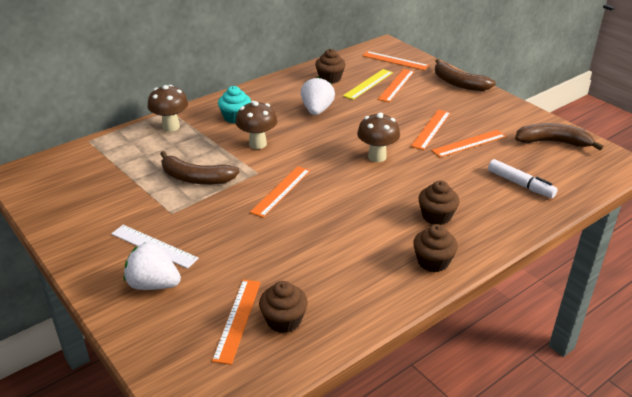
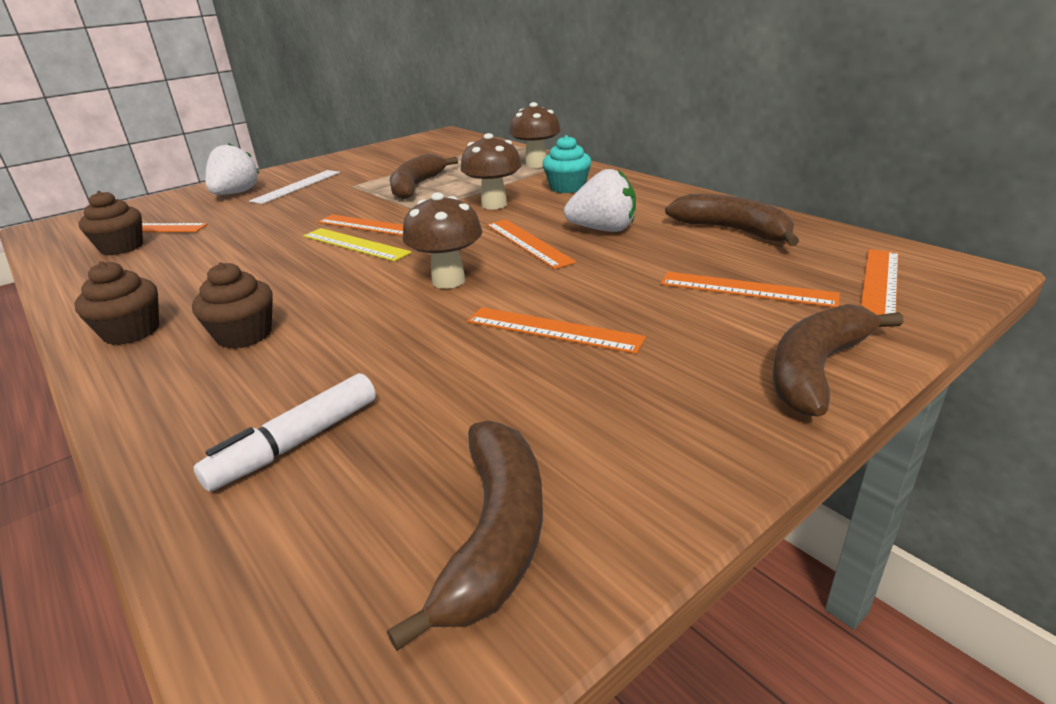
camera: 90 degrees right, 5 degrees down
(330, 78) = (733, 231): brown cupcake -> brown banana
(368, 84) = (732, 262): yellow ruler -> yellow ruler (355, 244)
(469, 143) = (491, 376): orange ruler -> orange ruler (528, 243)

